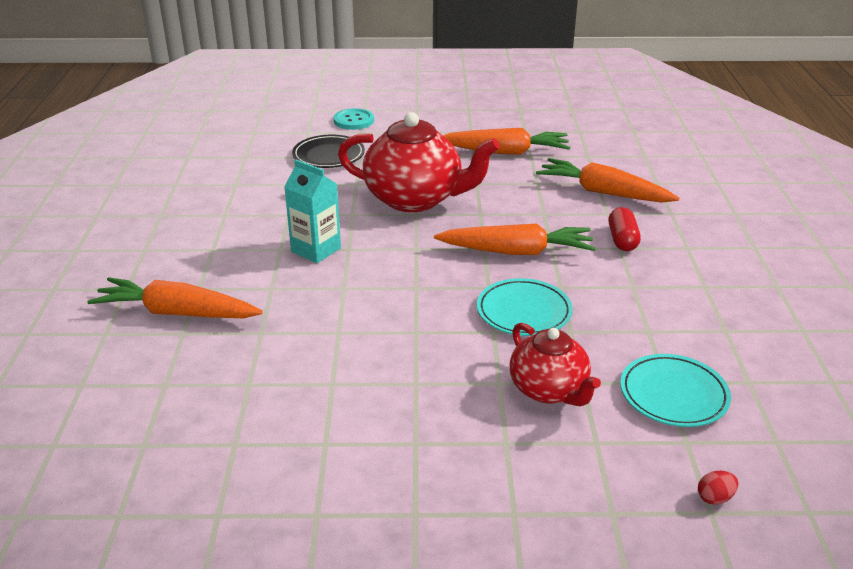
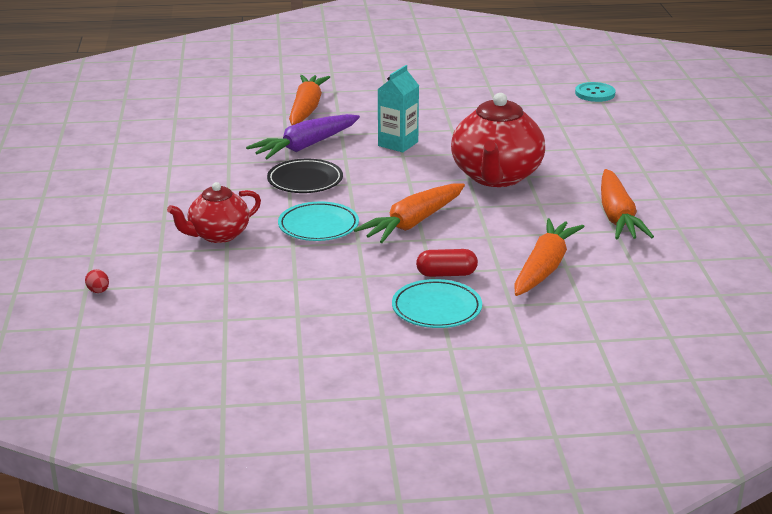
camera: 85 degrees right, 5 degrees down
(301, 316) = (305, 146): none -> purple carrot
(328, 155) = (568, 135): black plate -> black plate (305, 180)
(354, 121) = (653, 140): turquoise button -> turquoise button (595, 93)
(517, 251) = (413, 223): orange carrot -> orange carrot turned 45 degrees clockwise
(673, 395) = (210, 284): turquoise plate -> turquoise plate (436, 309)

